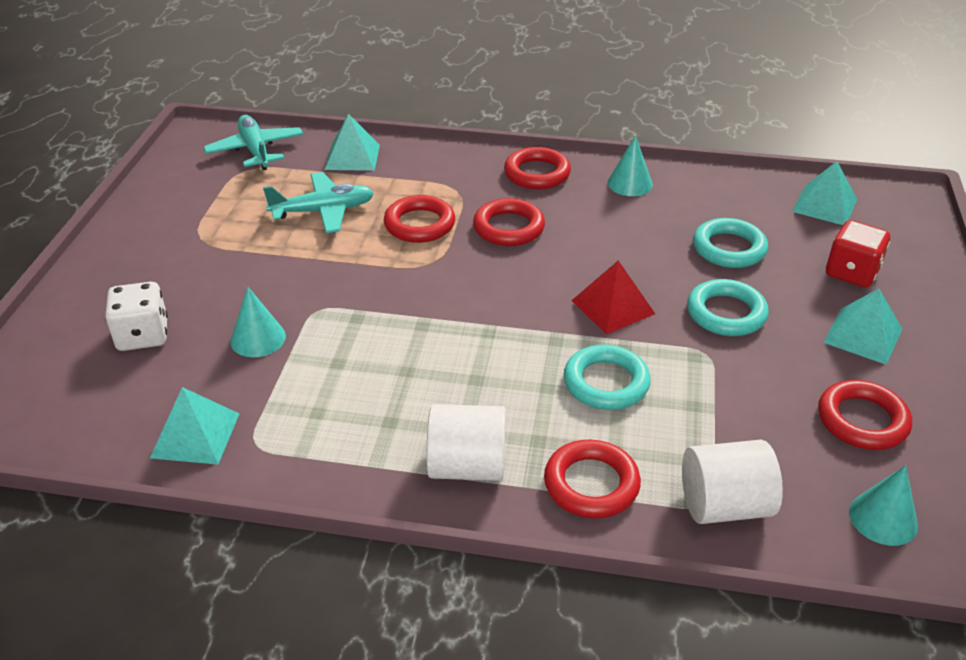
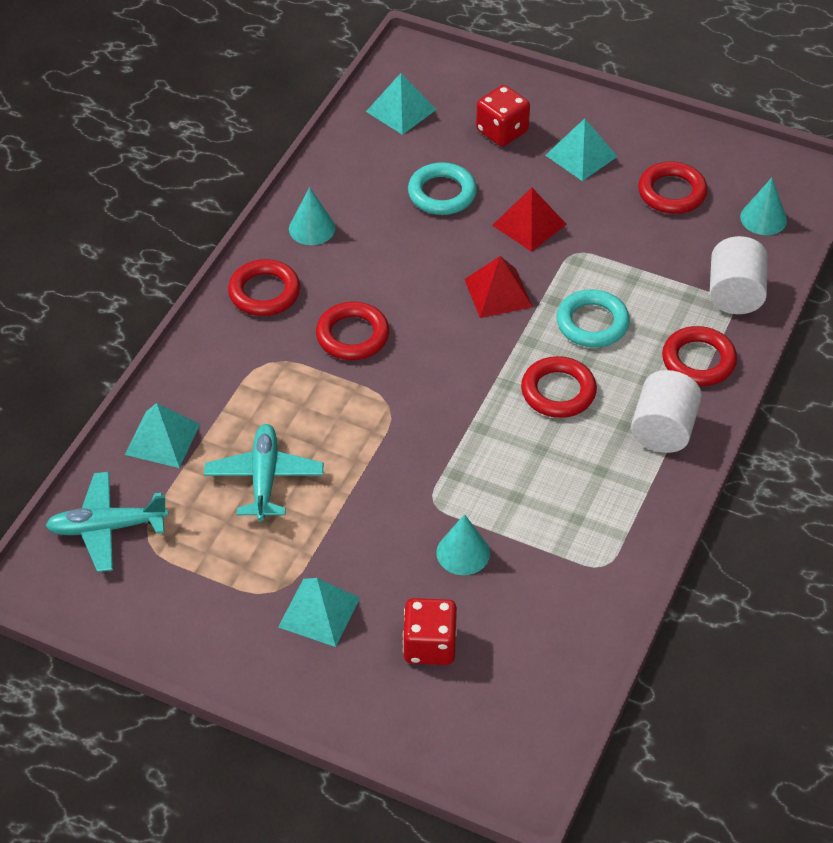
camera: 75 degrees left, 10 degrees up
(143, 335) = (429, 645): white dice -> red dice
(195, 435) = (582, 607): turquoise pyramid -> turquoise pyramid (319, 612)
(419, 224) = (320, 402): red ring -> red ring (558, 391)
(726, 313) = (529, 224): turquoise ring -> red pyramid

